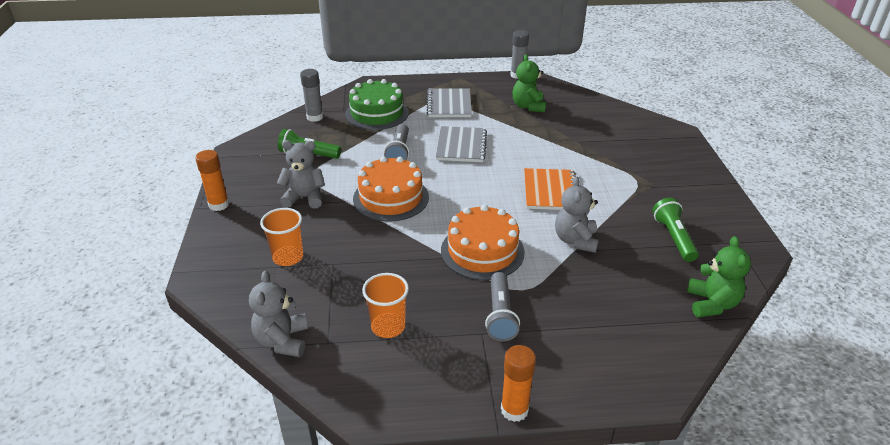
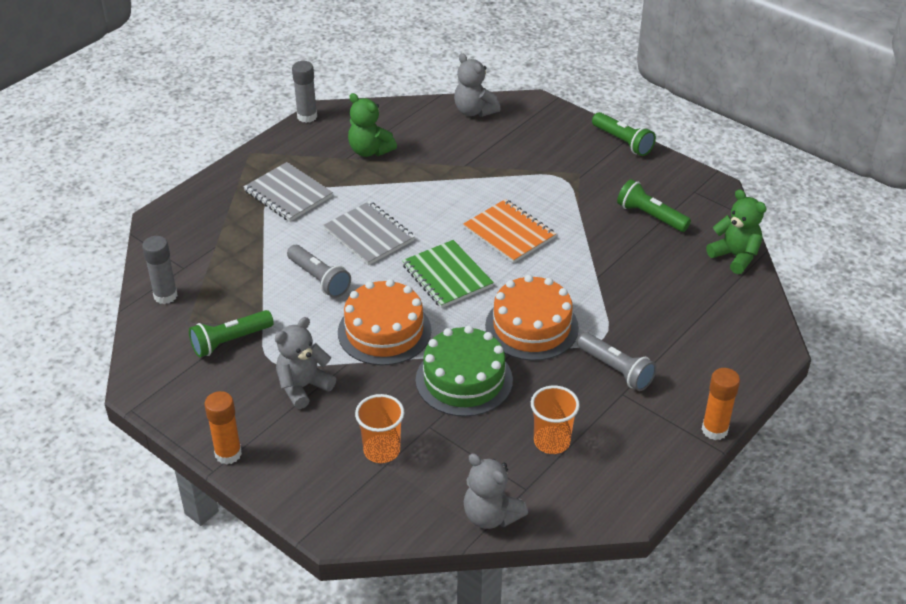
camera: 45 degrees left, 5 degrees up
(377, 113) = (227, 249): green cake -> green cake (464, 380)
(473, 191) = (447, 276): none -> green notebook
(575, 240) = (587, 267): grey teddy bear -> grey teddy bear (474, 111)
(717, 183) = (622, 142): none -> green flashlight

